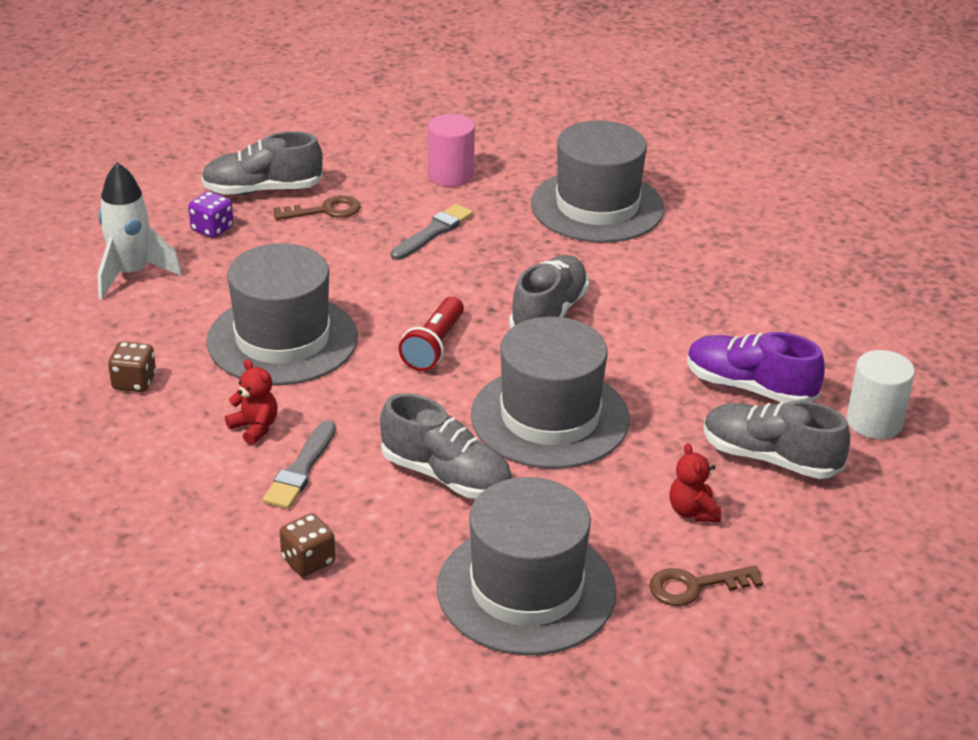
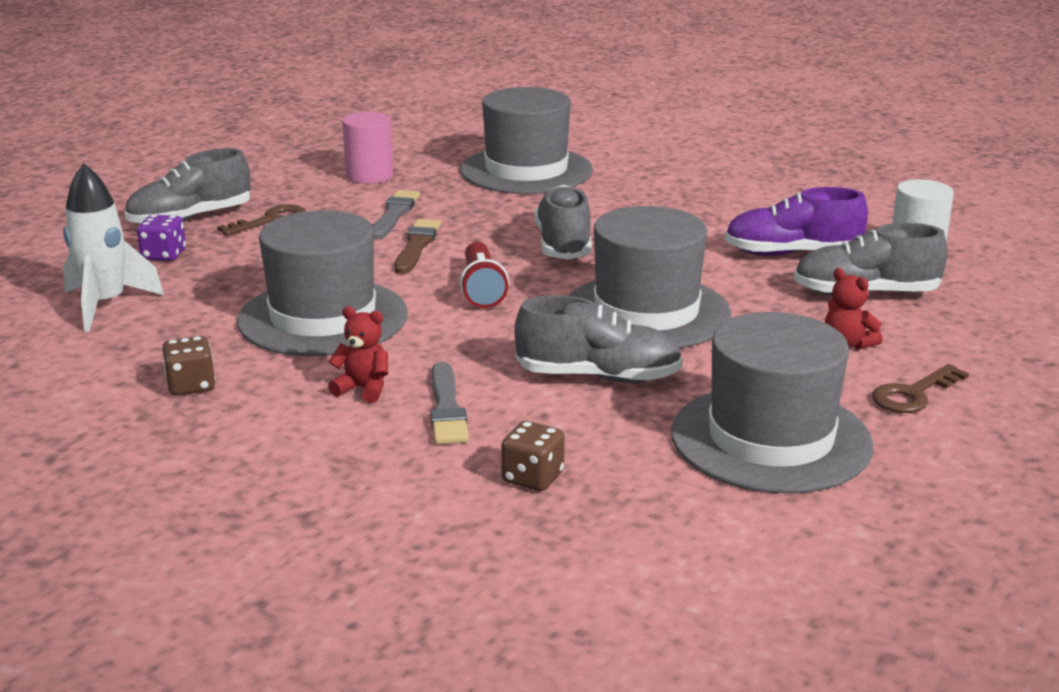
camera: 25 degrees left, 10 degrees down
(421, 277) = (416, 246): none -> brown brush

